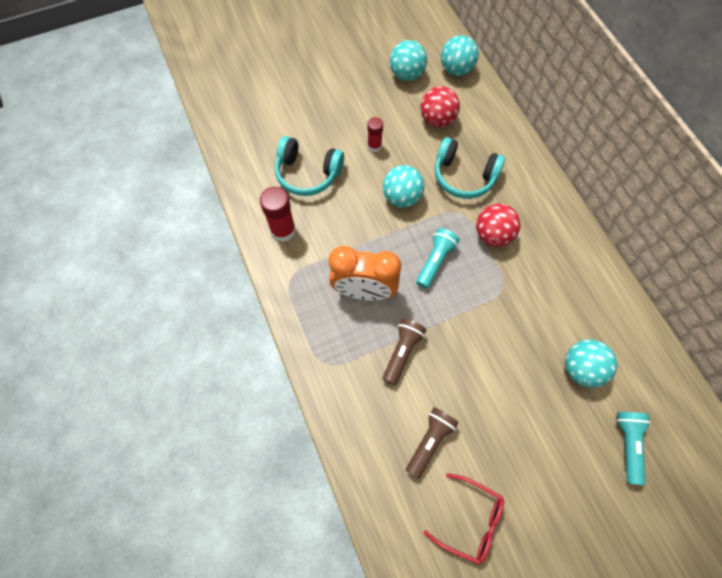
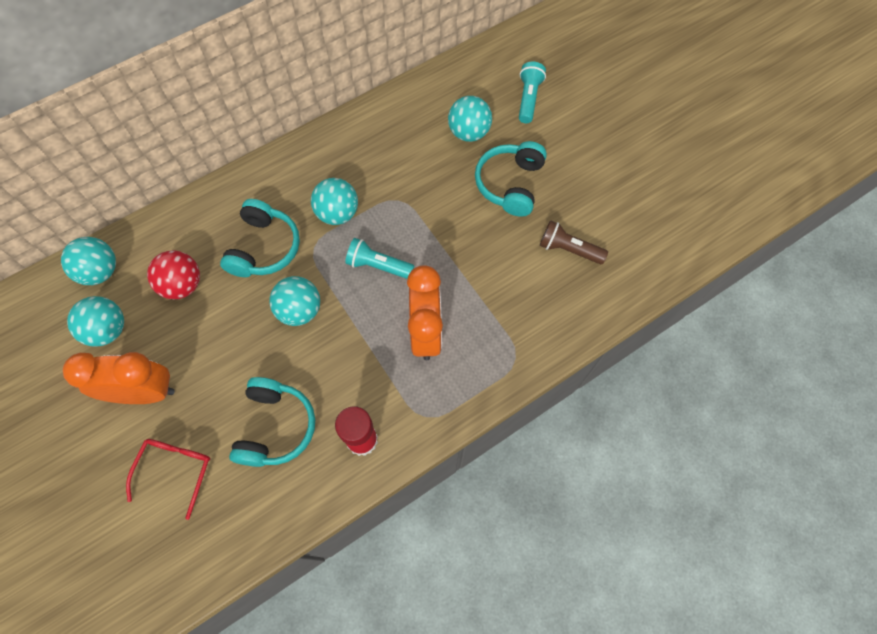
camera: 100 degrees left, 0 degrees up
(353, 95) = (144, 392): none -> orange clock
(374, 146) = (227, 352): red glue stick -> none
(402, 352) = (487, 284): brown flashlight -> none
(470, 520) = (626, 210): red glasses -> red glasses (175, 470)
(493, 235) = (337, 213): red ball -> turquoise ball
(513, 398) = (510, 184): none -> turquoise headphones
(628, 444) = (528, 98): turquoise flashlight -> turquoise flashlight turned 105 degrees clockwise

